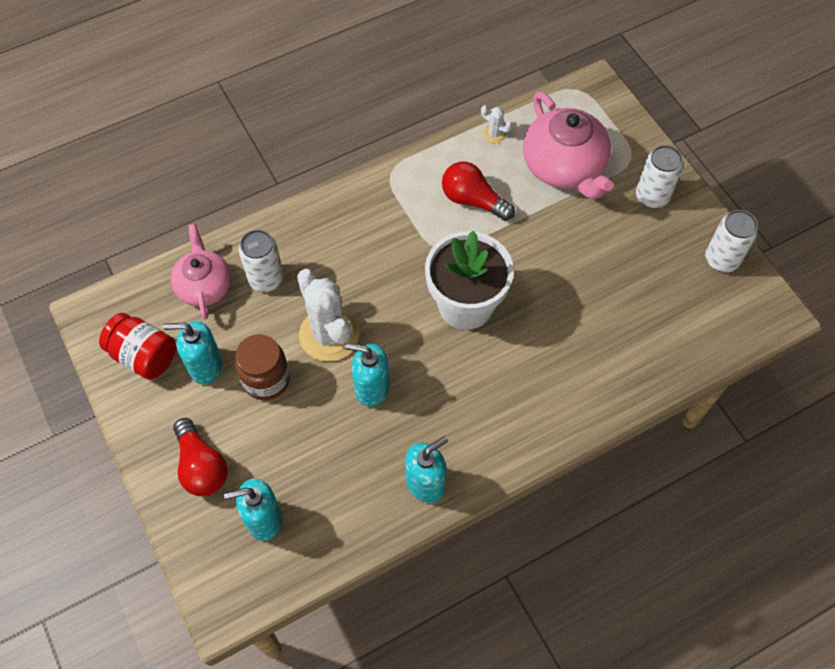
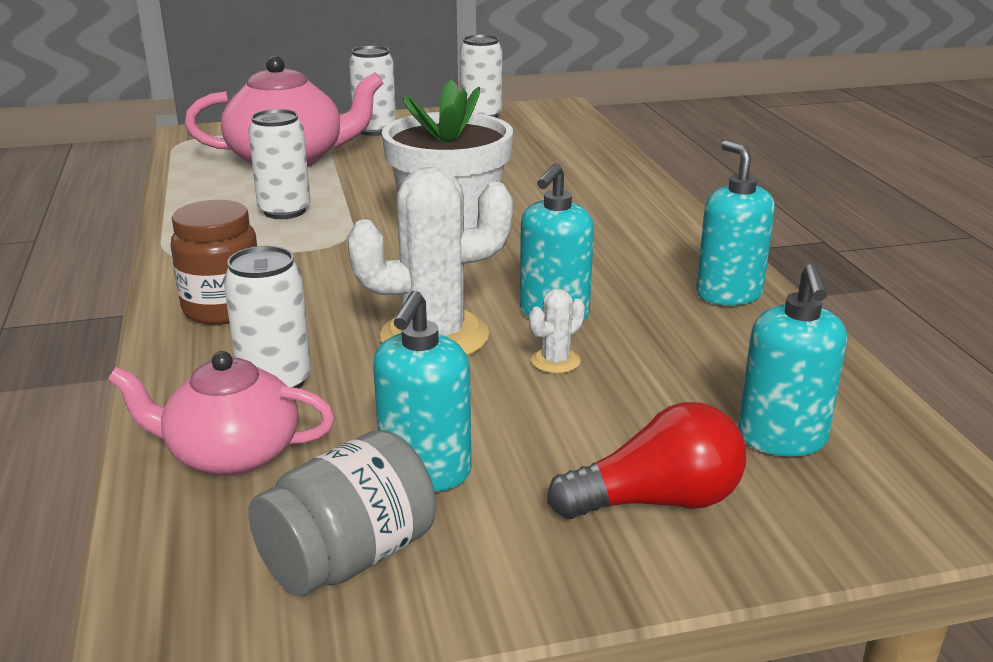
camera: 75 degrees left, 35 degrees down
(144, 356) = (349, 558): red jar -> grey jar
(266, 380) = (492, 405): brown jar -> brown jar (223, 309)
(473, 200) = (284, 211): red light bulb -> white can
(494, 134) = (192, 187): white cactus -> white cactus (555, 361)

